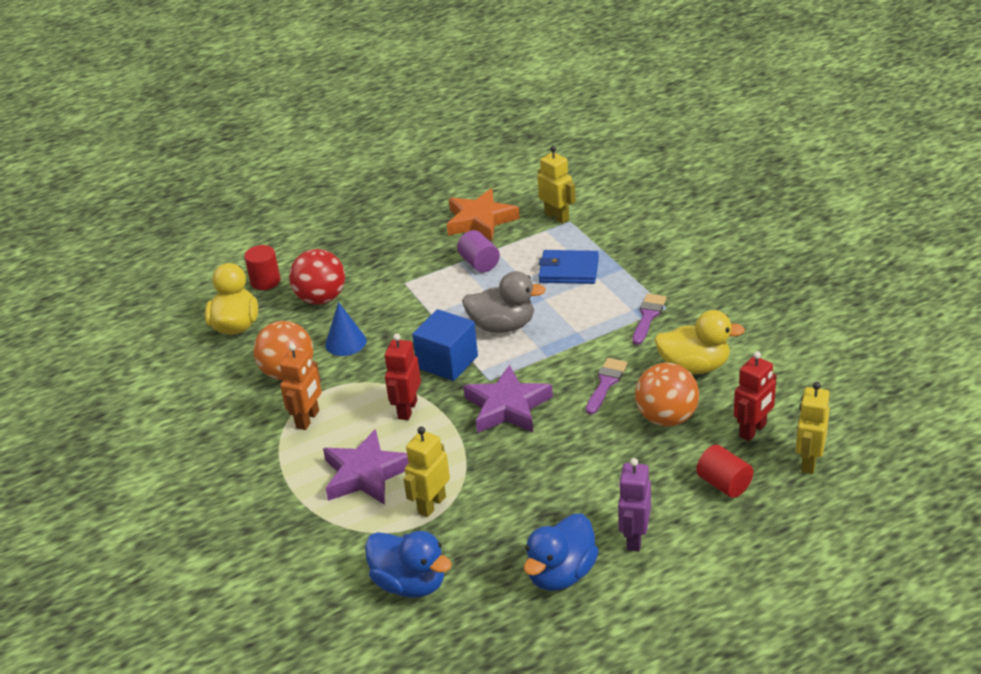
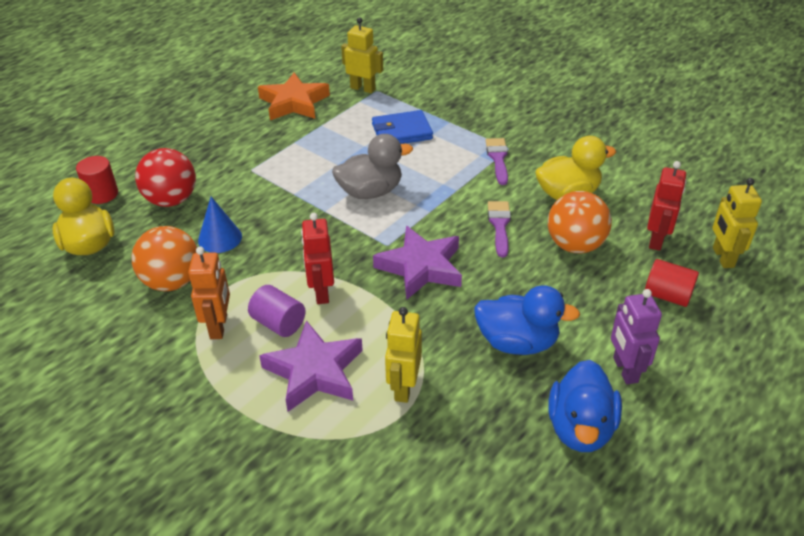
camera: 25 degrees left, 5 degrees up
(410, 583) = (431, 485): blue duck -> blue duck (517, 342)
(447, 362) = (336, 236): blue cube -> none
(479, 263) = (314, 139): purple cylinder -> purple cylinder (278, 323)

